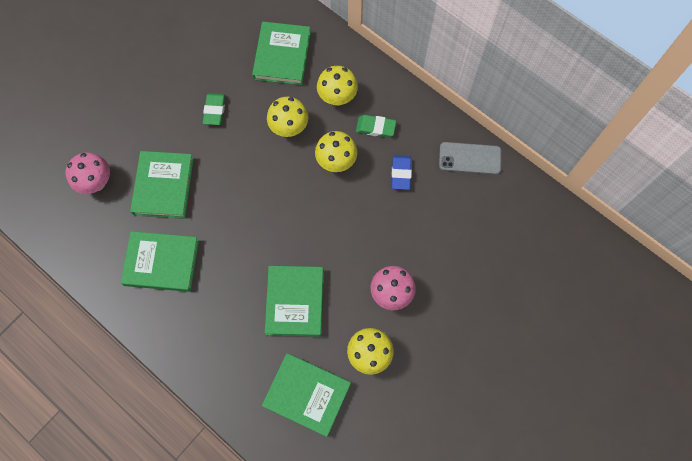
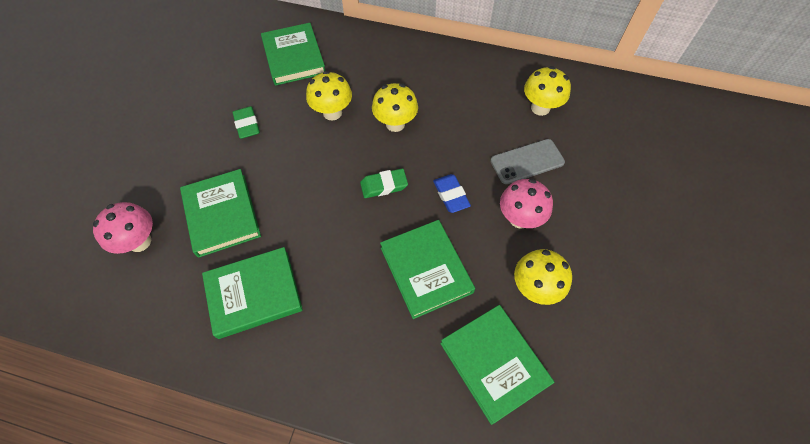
camera: 25 degrees left, 10 degrees down
(307, 394) = (494, 363): green book -> green book turned 60 degrees clockwise
(337, 97) = (366, 72): yellow mushroom -> yellow mushroom (540, 108)
(375, 127) = (416, 83): green eraser -> green eraser (384, 185)
(401, 173) = (463, 110): blue eraser -> blue eraser (451, 195)
(470, 158) = (517, 76): grey phone -> grey phone (527, 161)

